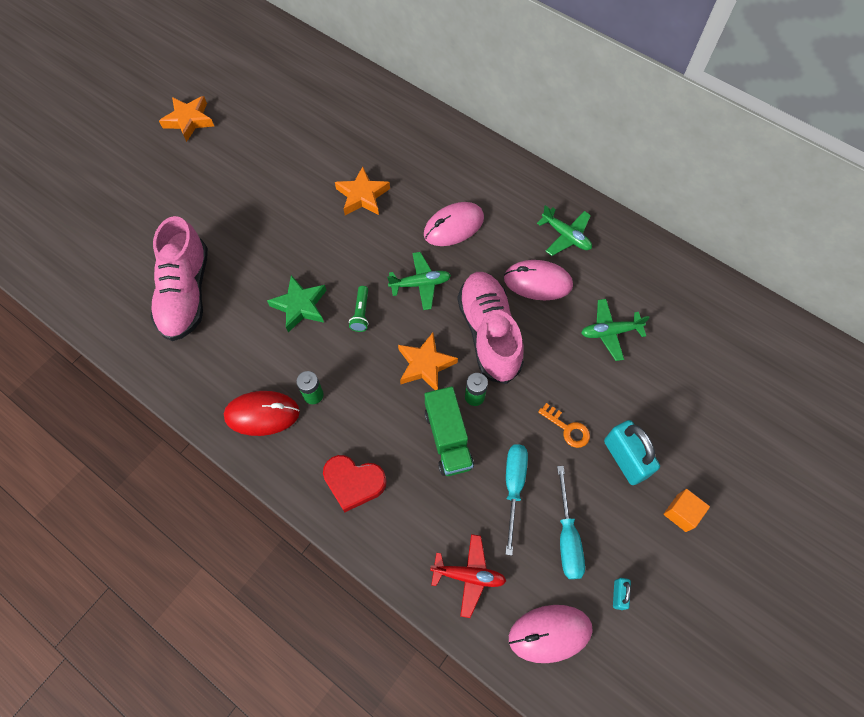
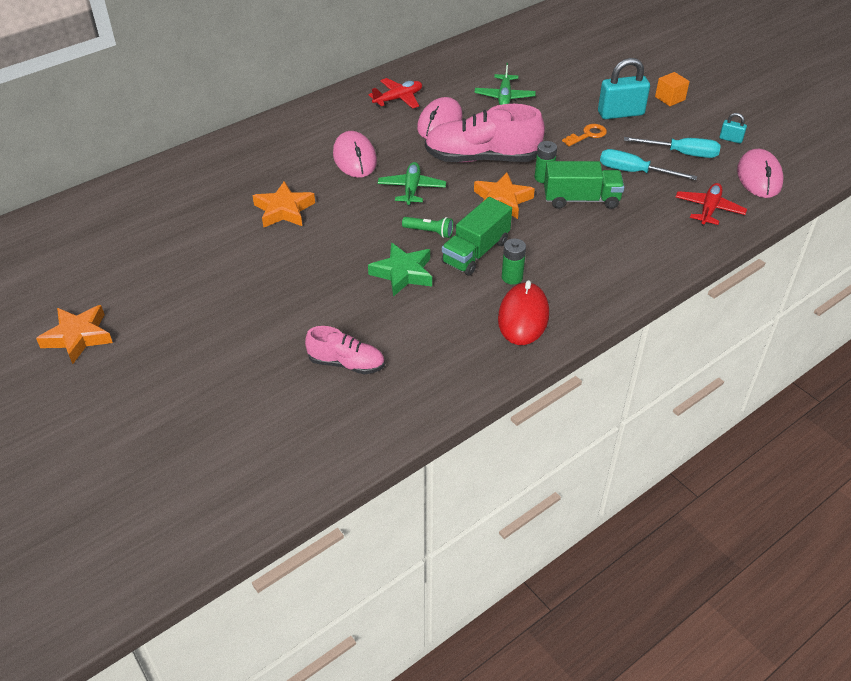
camera: 75 degrees left, 20 degrees down
(186, 293) = (346, 363): pink shoe -> pink shoe, size x0.55
(342, 357) = (476, 252): none -> green truck
(354, 483) = (612, 263): red heart -> none
(566, 236) = (398, 99): green plane -> red plane

